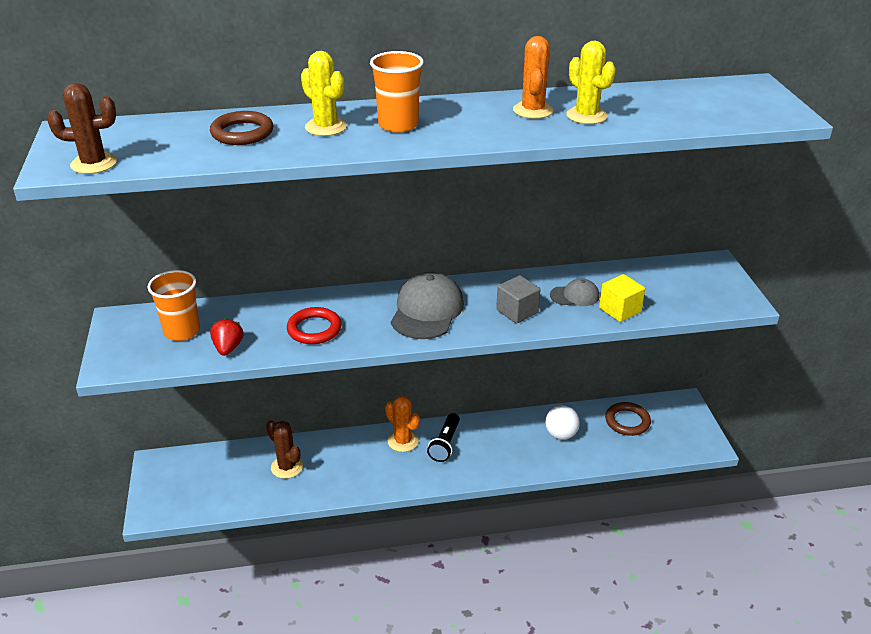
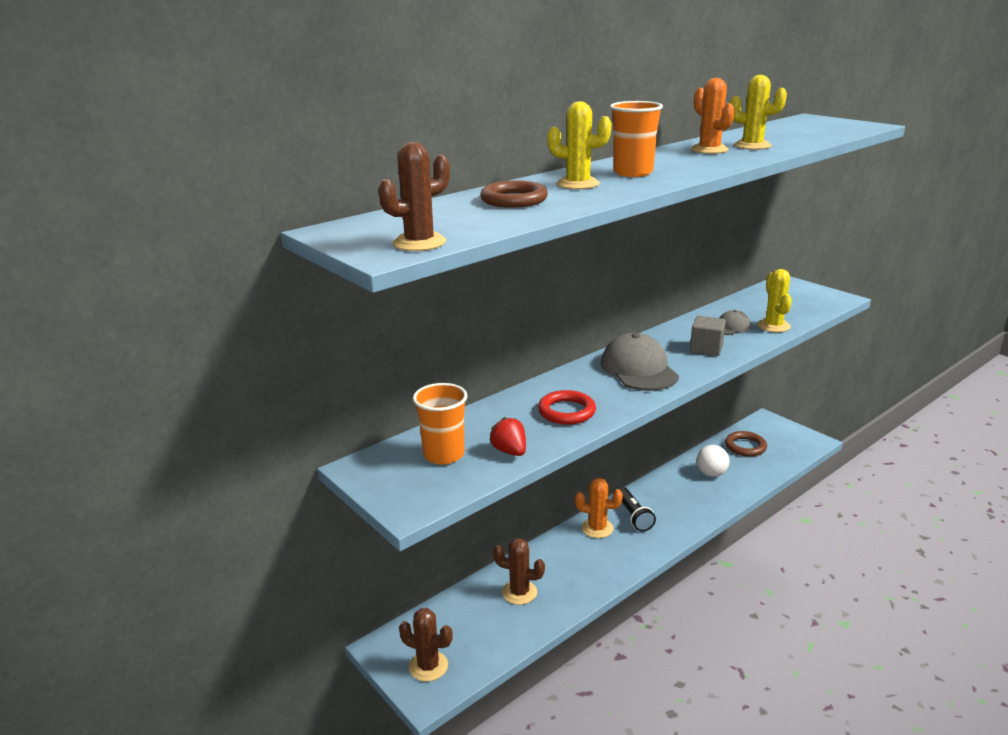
camera: 30 degrees left, 10 degrees down
(171, 492) = (428, 666): none -> brown cactus
(619, 310) = (773, 326): yellow cube -> yellow cactus

